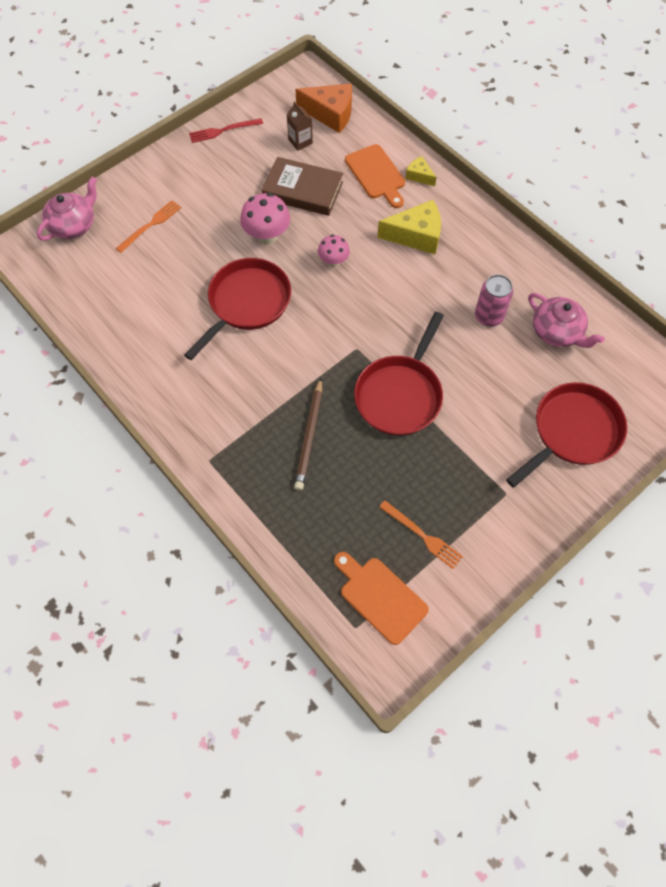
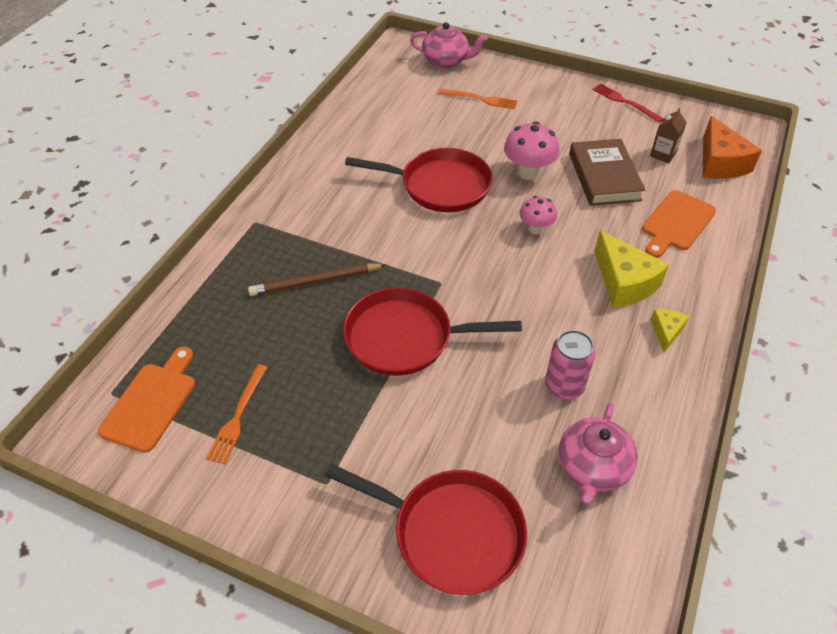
camera: 65 degrees right, 15 degrees down
(419, 176) = (708, 258): yellow cheese -> yellow cheese (666, 332)

